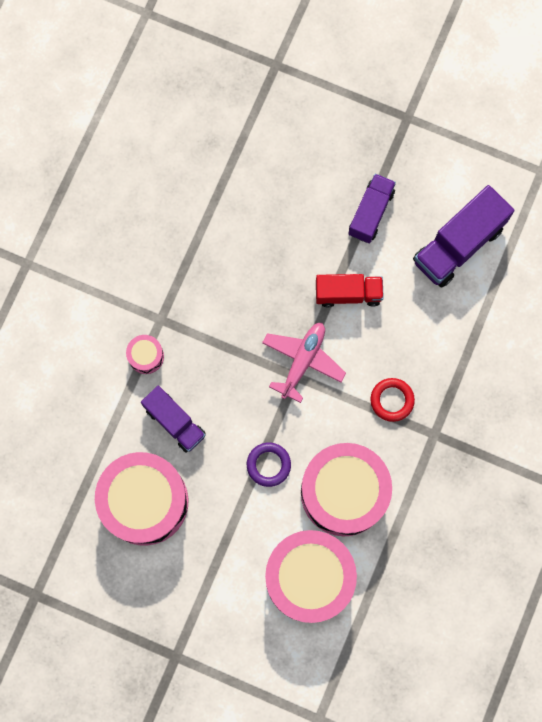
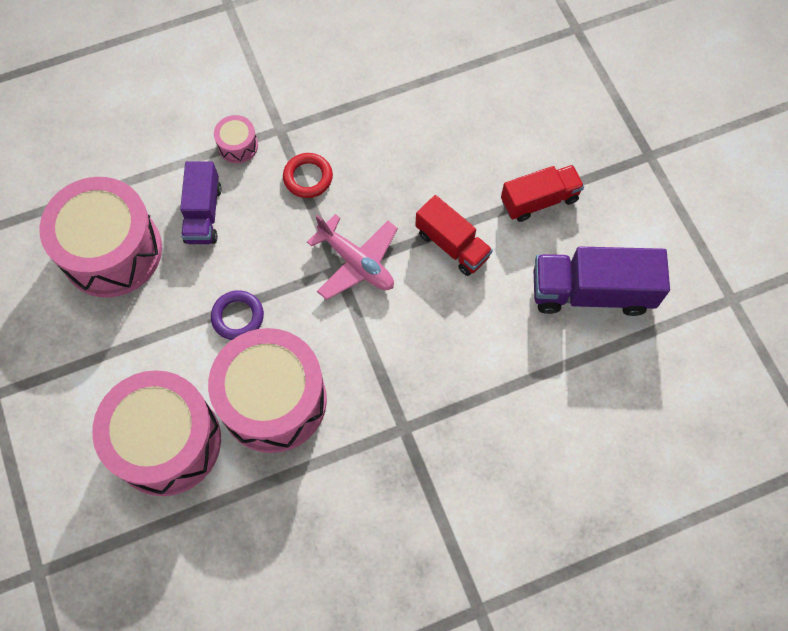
camera: 45 degrees right, 10 degrees down
(302, 361) = (356, 262): pink plane -> pink plane turned 60 degrees clockwise
(371, 213) = (539, 200): purple truck -> red truck
(392, 400) = (397, 364): red ring -> red ring (308, 177)

